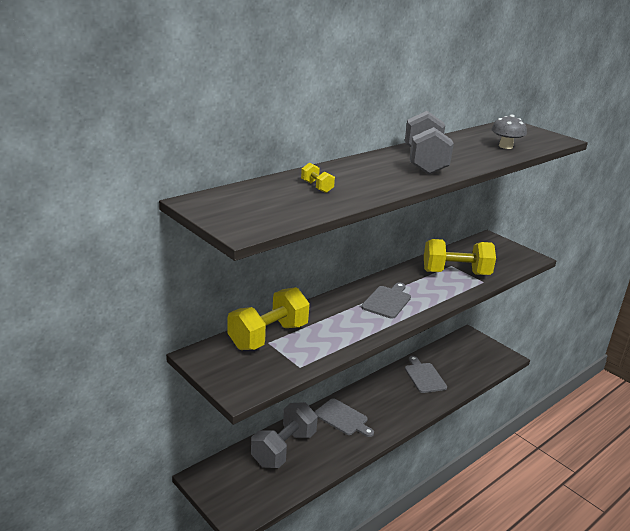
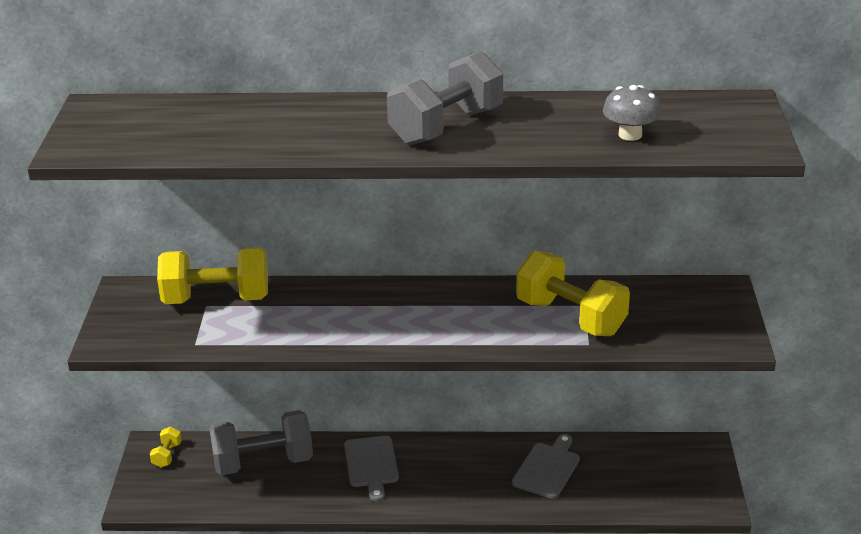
camera: 45 degrees right, 5 degrees up
(317, 187) = (242, 123): yellow dumbbell -> yellow dumbbell (167, 455)
(387, 301) = (412, 316): grey cutting board -> none

